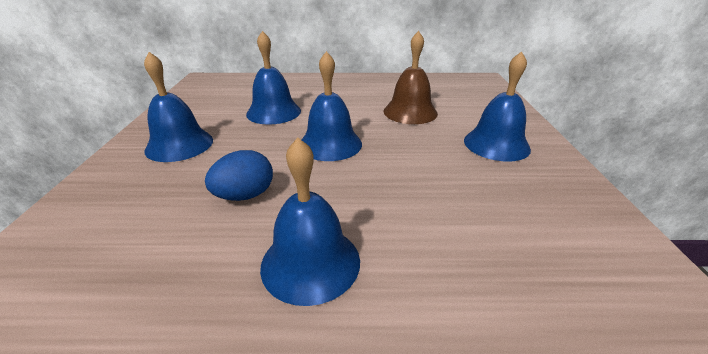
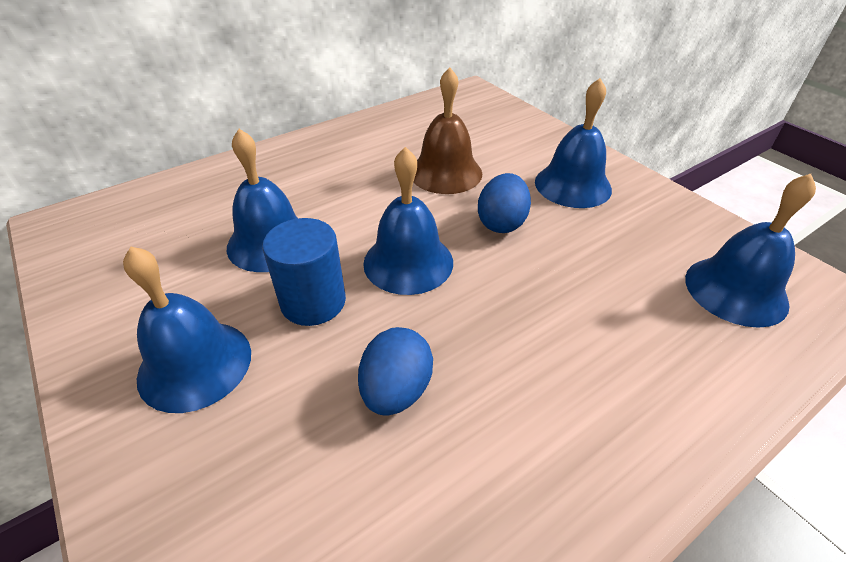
camera: 35 degrees left, 10 degrees up
(259, 142) = (313, 302): none -> blue cylinder
(310, 262) = (564, 427): blue bell -> blue bell (735, 290)
(414, 146) = (501, 223): none -> blue egg

